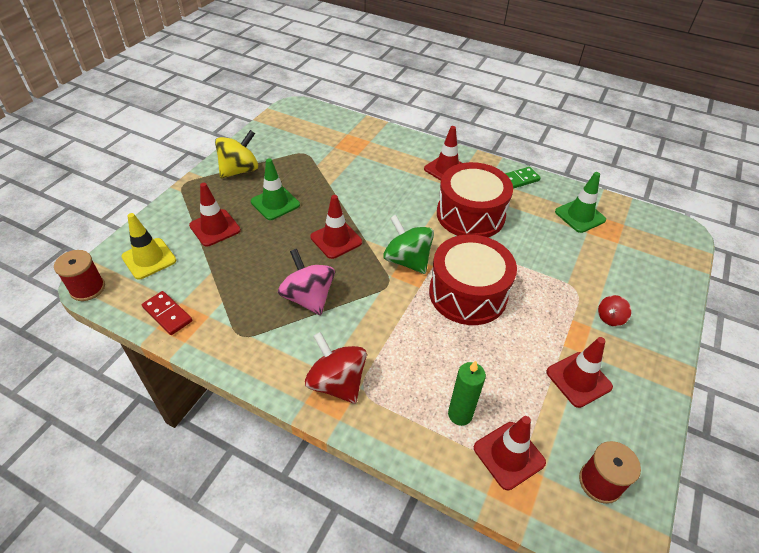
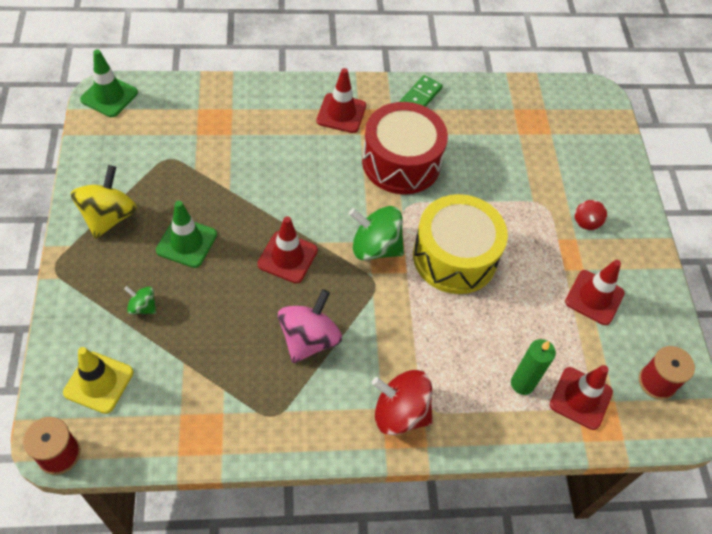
camera: 35 degrees left, 10 degrees up
(167, 314) = (177, 435): red domino -> none
(215, 228) = (143, 307): red traffic cone -> green spinning top
(308, 297) = (309, 339): pink spinning top -> pink spinning top turned 90 degrees clockwise
(468, 293) = (454, 257): red drum -> yellow drum
(580, 216) = (502, 116): green traffic cone -> green traffic cone (109, 96)

